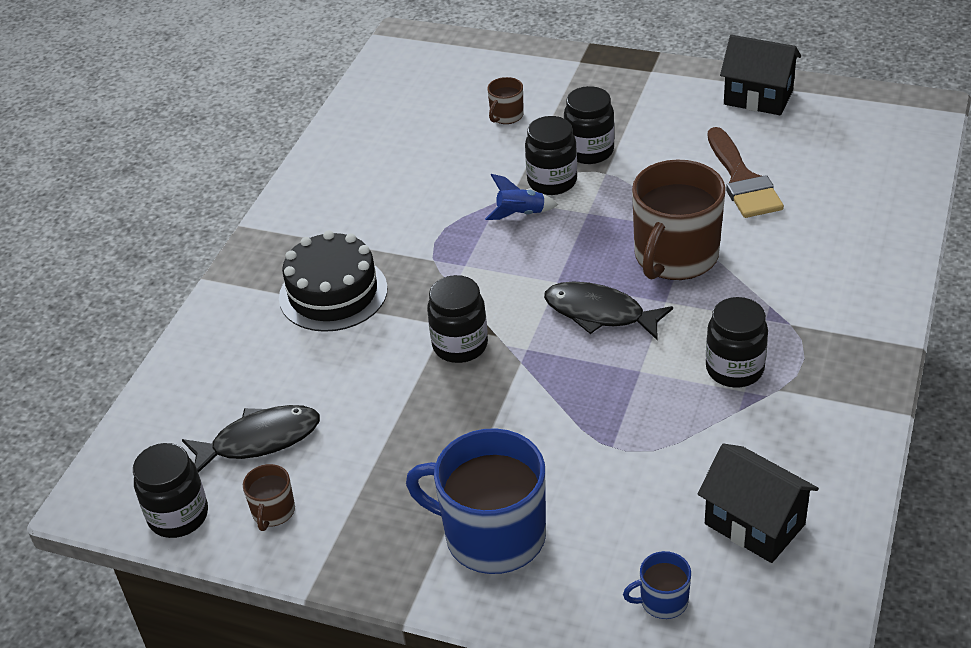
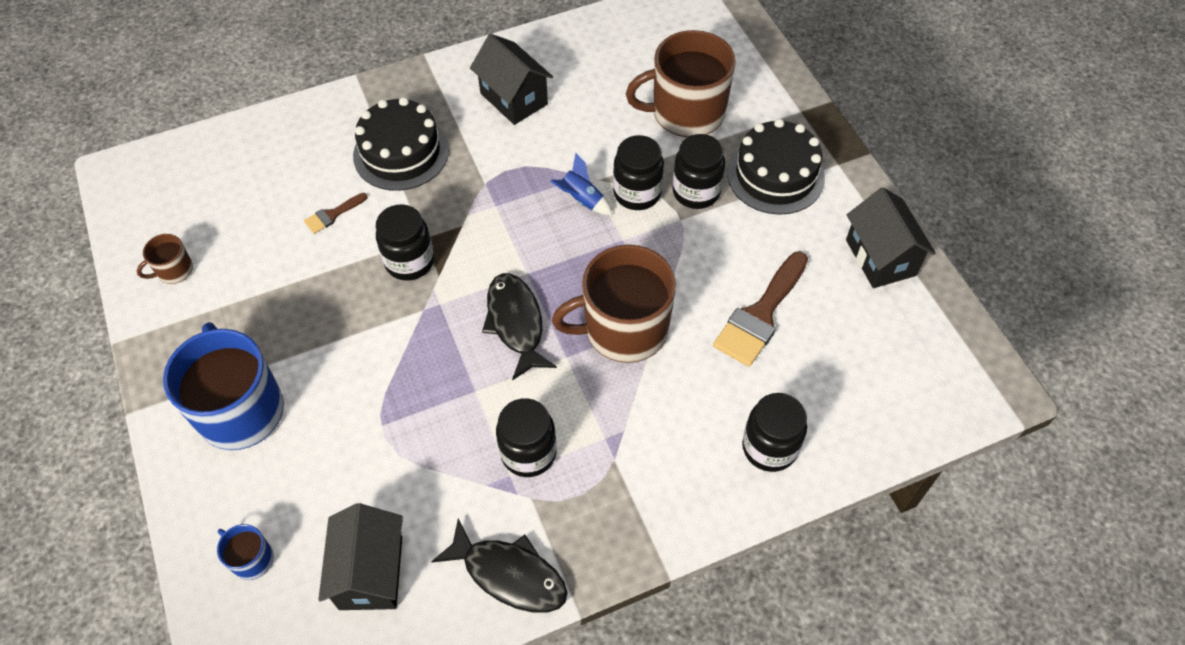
camera: 45 degrees right, 15 degrees up
(178, 516) = (135, 224): black jar -> black jar (769, 447)
(259, 440) = (231, 216): black fish -> black fish (509, 574)
(346, 370) = (332, 215): none -> brown brush
(364, 198) = (514, 99): none -> black house
(506, 116) = (686, 113): brown mug -> brown mug, size x2.23
(624, 105) = (775, 175): none -> black cake

